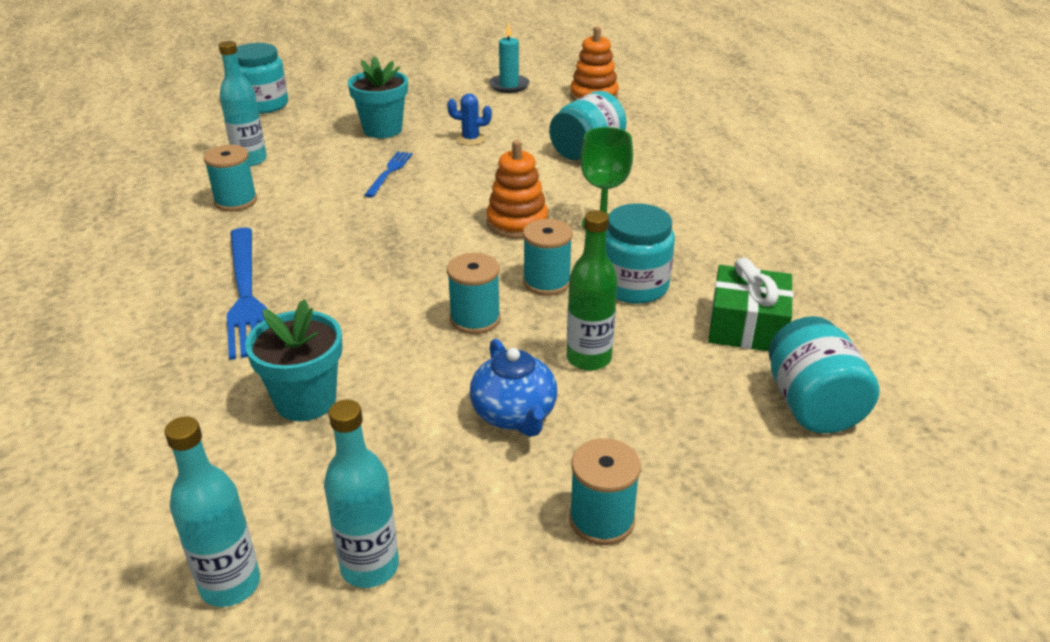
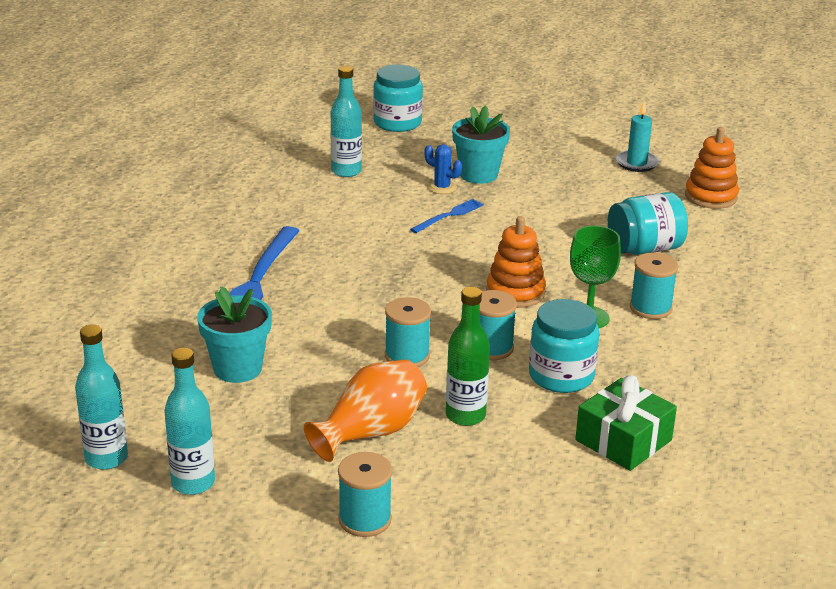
camera: 30 degrees right, 5 degrees down
(236, 201) = (307, 203): turquoise spool -> turquoise spool (650, 308)
(470, 139) = (548, 206): blue cactus -> blue cactus (442, 187)
(514, 415) = (371, 432): blue teapot -> orange vase
(812, 405) = (608, 515): turquoise jar -> none

